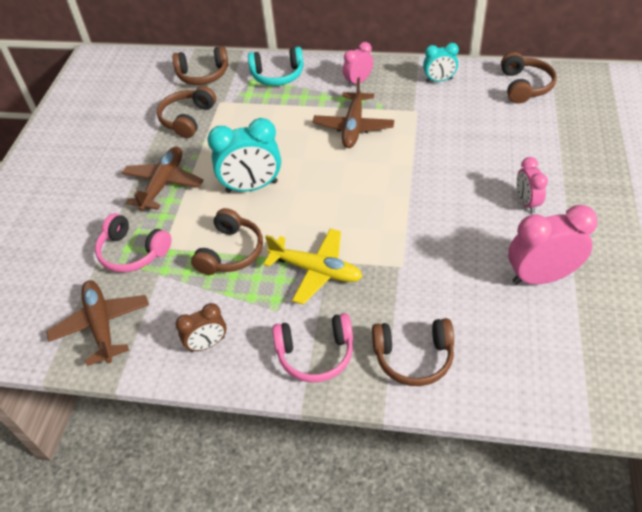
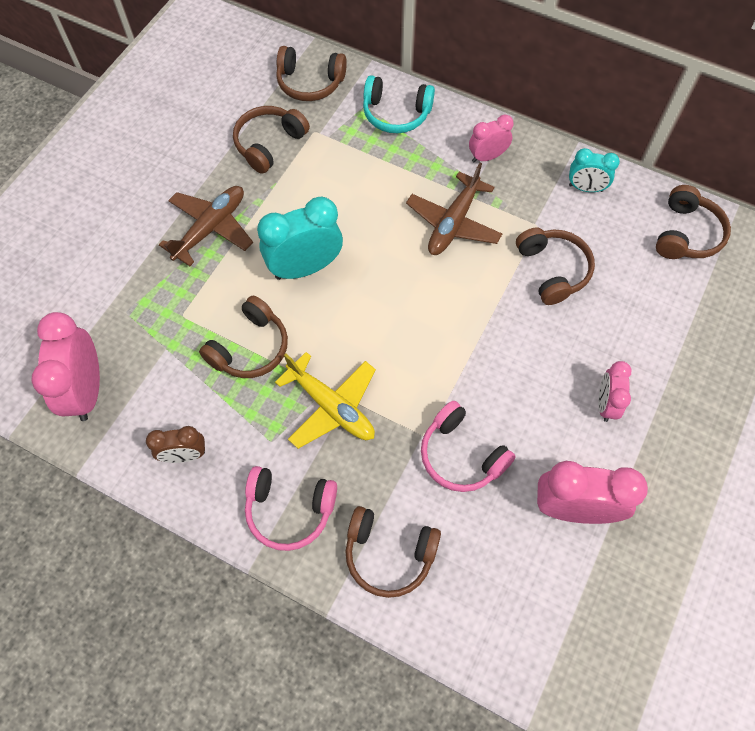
camera: 15 degrees right, 15 degrees up
(101, 325) = (87, 390): brown plane -> pink clock
(133, 252) = (148, 309): pink headphones -> pink headphones (461, 455)
(252, 187) = (305, 268): turquoise clock -> turquoise clock turned 150 degrees clockwise
(442, 134) = (552, 270): none -> brown headphones

